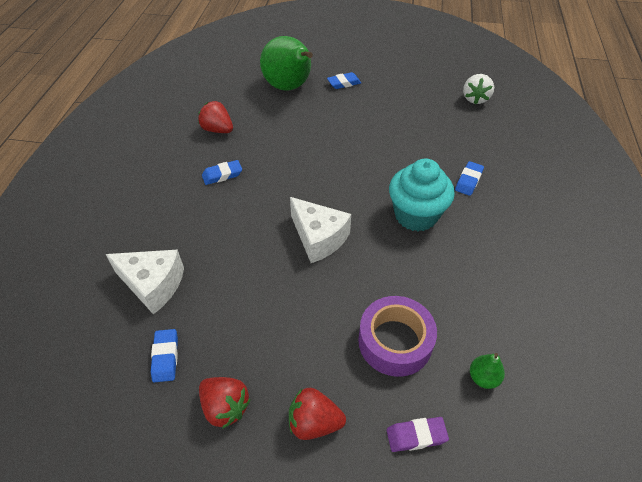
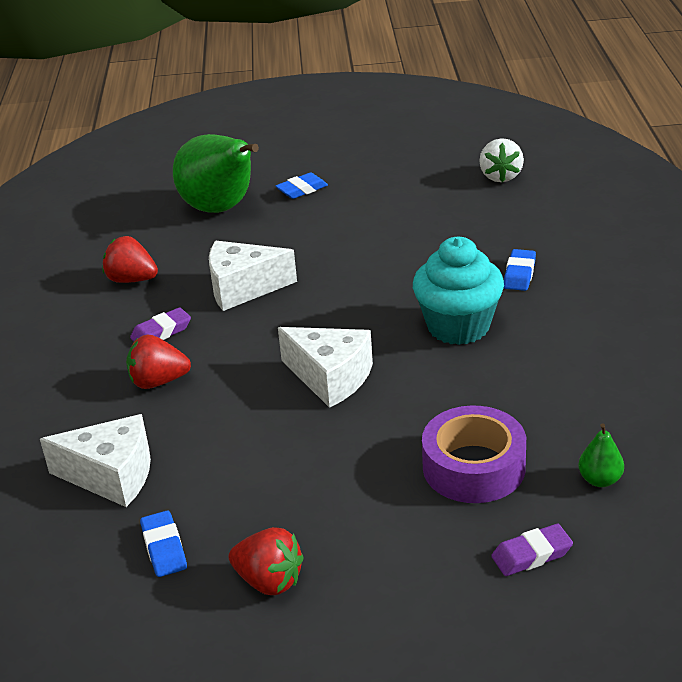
camera: 10 degrees left, 15 degrees down
(222, 175) = (161, 332): blue eraser -> purple eraser
(284, 151) = (243, 288): none -> white cheese
(314, 422) = (395, 570): red strawberry -> red strawberry (158, 382)

